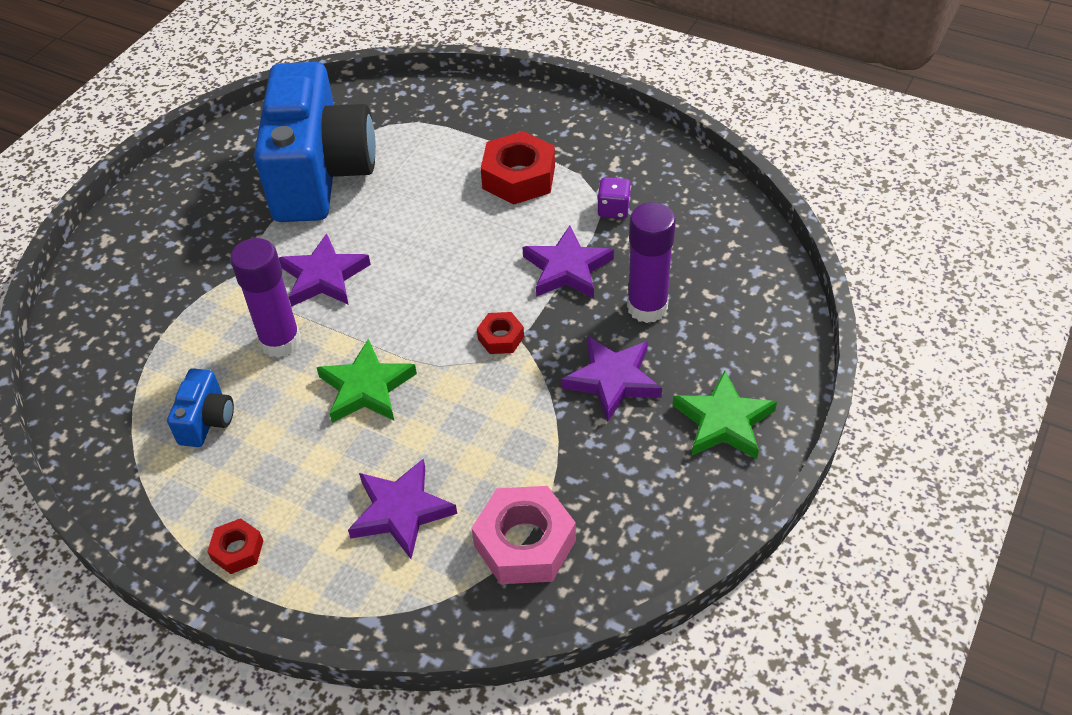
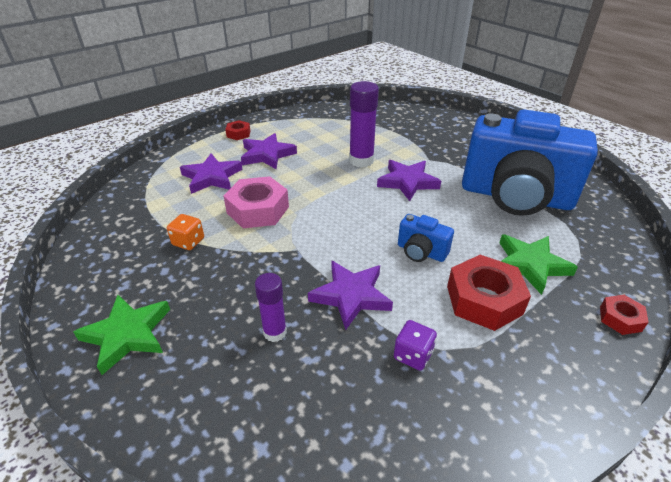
camera: 110 degrees right, 10 degrees down
(207, 421) = (321, 135): blue camera -> blue camera (421, 252)
(366, 387) = (304, 181): green star -> green star (530, 265)
(501, 338) = (303, 241): red nut -> red nut (620, 319)
(525, 543) = (147, 211): pink nut -> pink nut (258, 210)
(562, 452) = (188, 242): none -> orange dice
(612, 380) = (221, 284): purple star -> purple star (267, 155)
(647, 307) = (275, 332): purple glue stick -> purple glue stick, size x0.62

